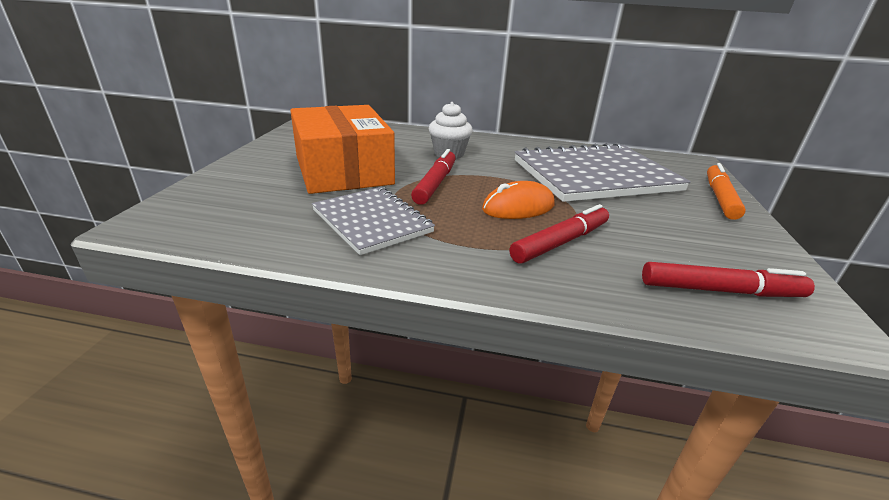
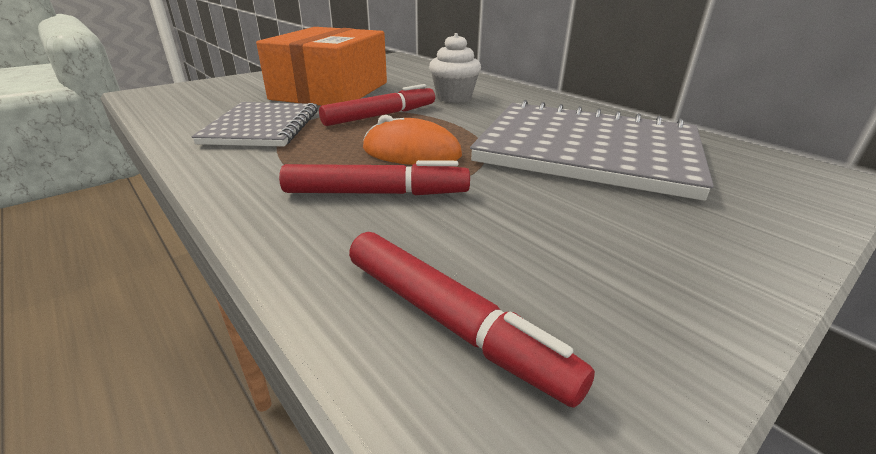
camera: 40 degrees right, 0 degrees up
(720, 198) = (763, 229): orange marker -> none

